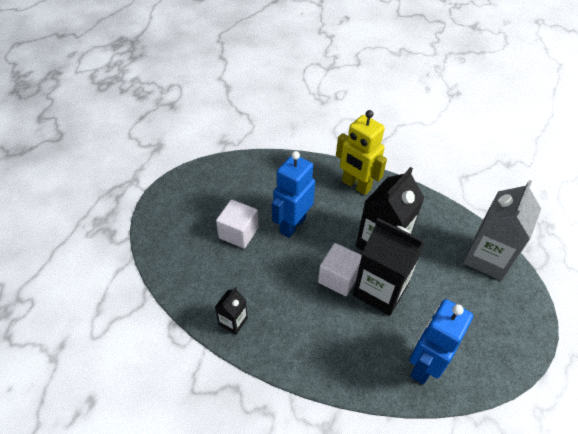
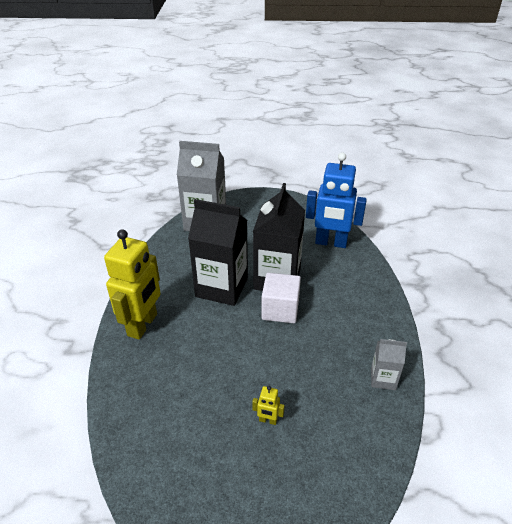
camera: 110 degrees left, 10 degrees down
(233, 321) = (383, 378): black carton -> grey carton
(238, 233) = (268, 420): white cube -> yellow robot
(292, 225) = (229, 368): blue robot -> none

